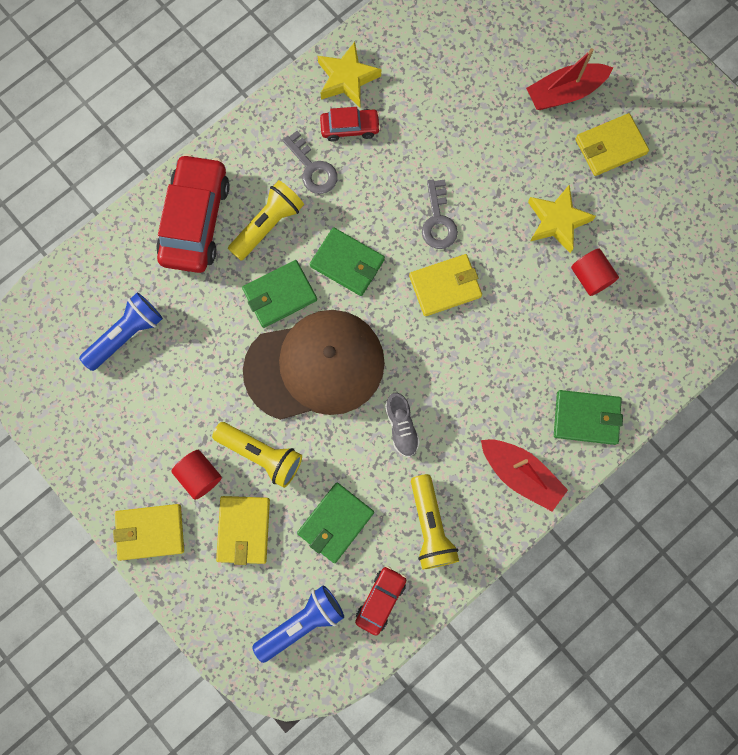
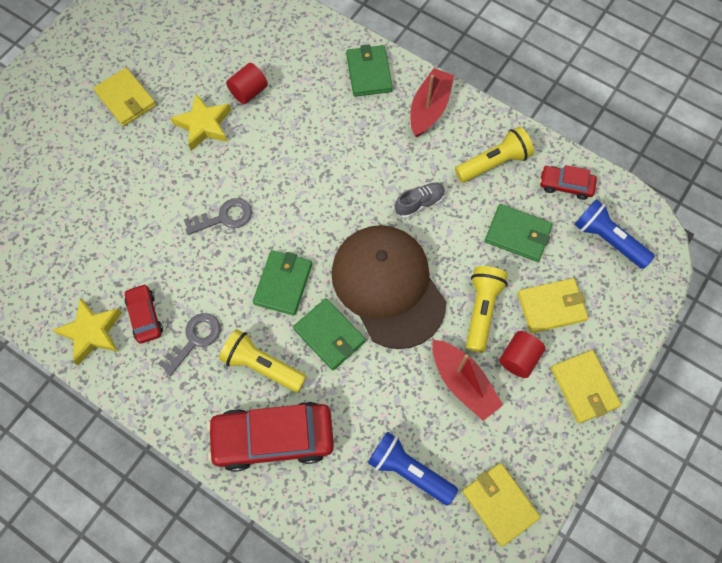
camera: 105 degrees left, 10 degrees down
(445, 286) = (285, 198): yellow wallet -> yellow wallet (499, 504)
(564, 93) = (79, 143): red boat -> red boat (463, 382)

